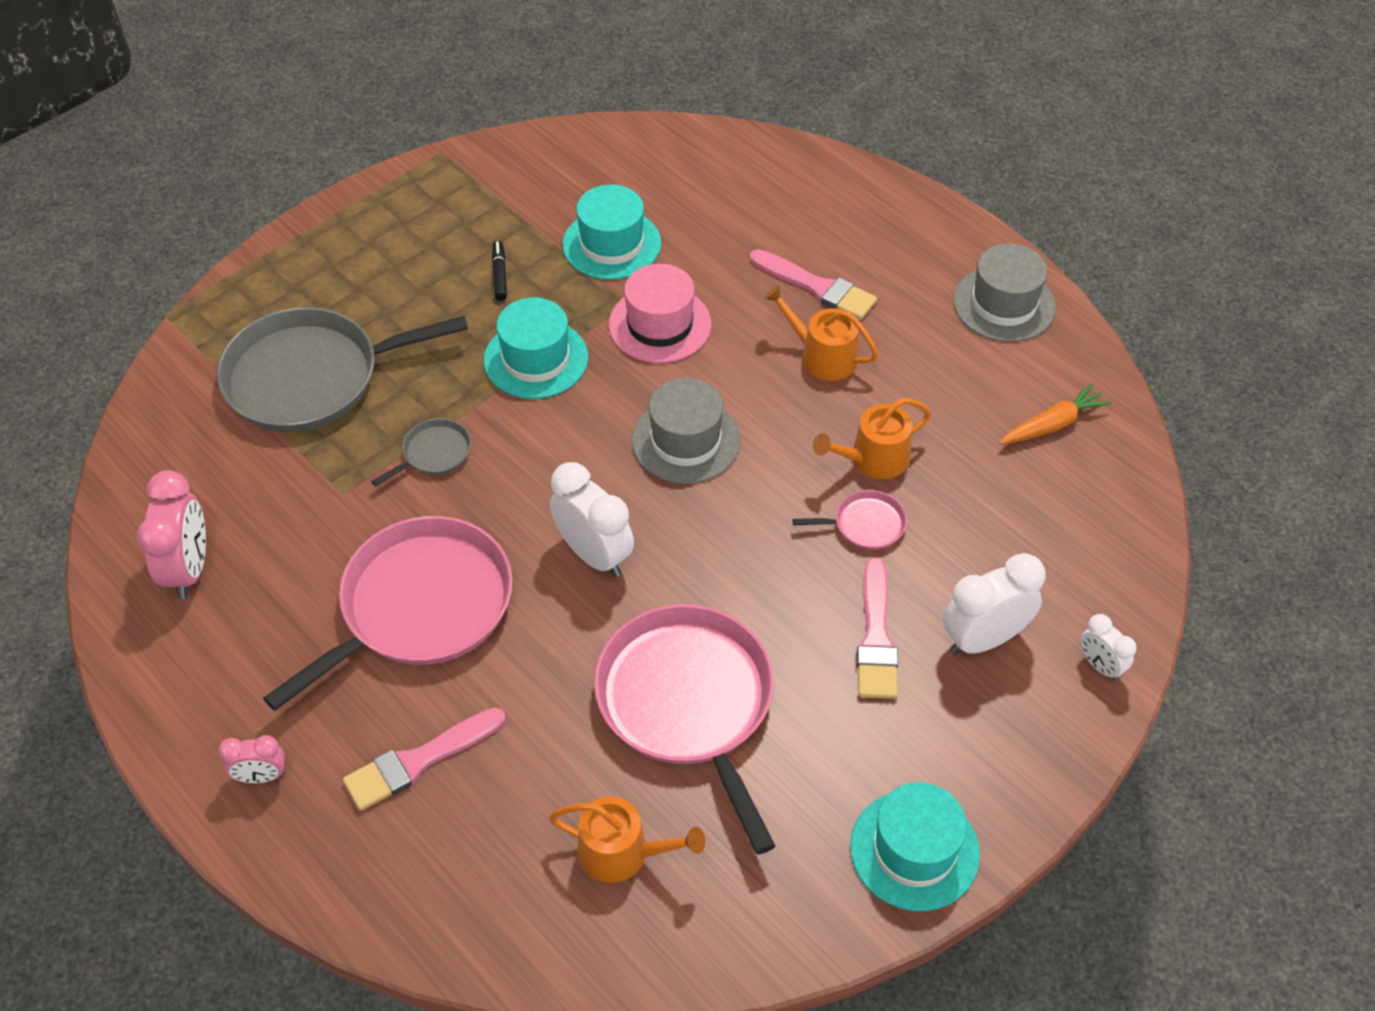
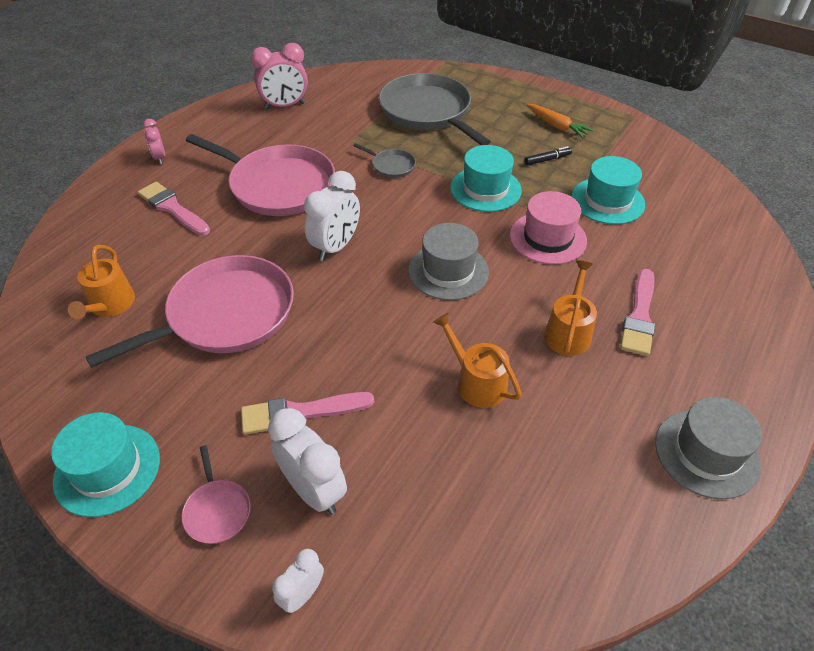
camera: 75 degrees right, 5 degrees down
(865, 524) = (408, 388): pink pan -> pink pan (217, 510)
(1052, 424) = (577, 515): orange carrot -> orange carrot (556, 126)

